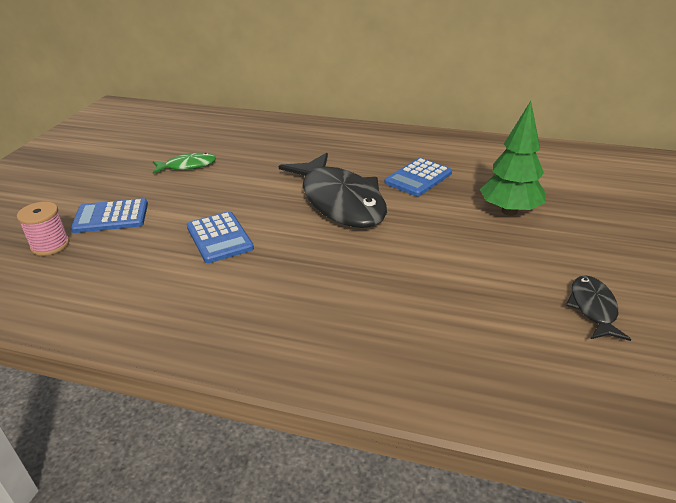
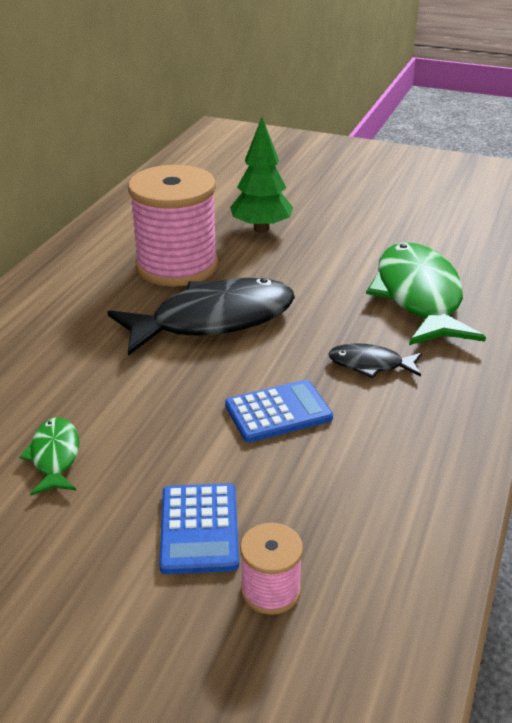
camera: 85 degrees left, 0 degrees up
(410, 315) = (418, 297): none -> green fish
(418, 178) = (177, 266): blue calculator -> pink spool
(593, 308) = (405, 221): black fish -> black fish (370, 364)

